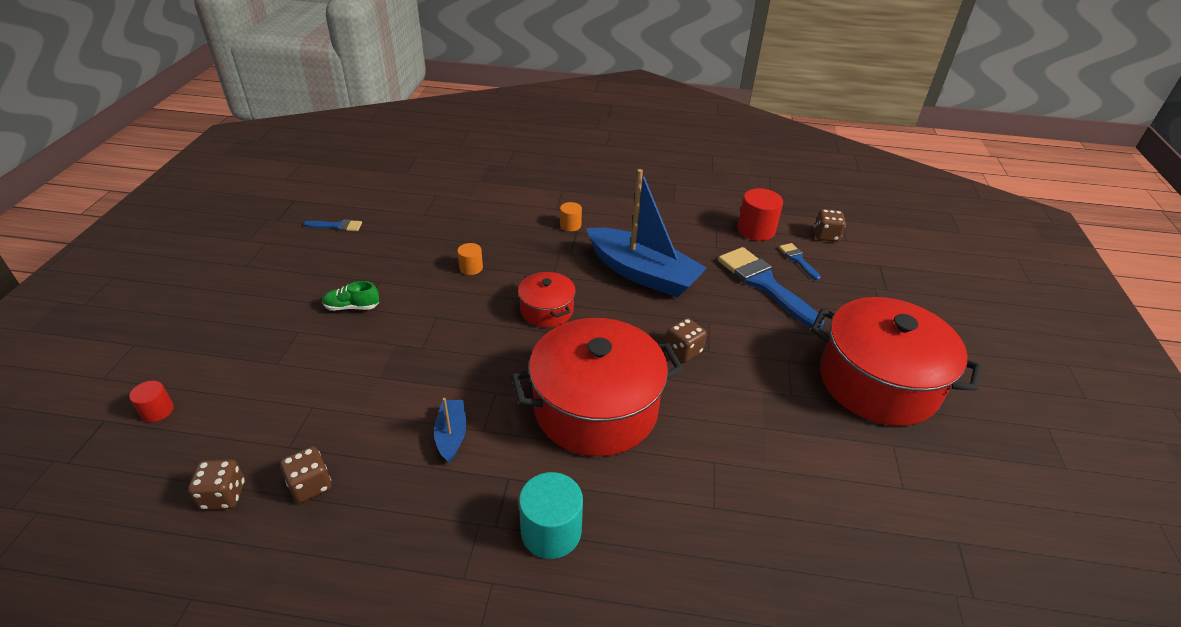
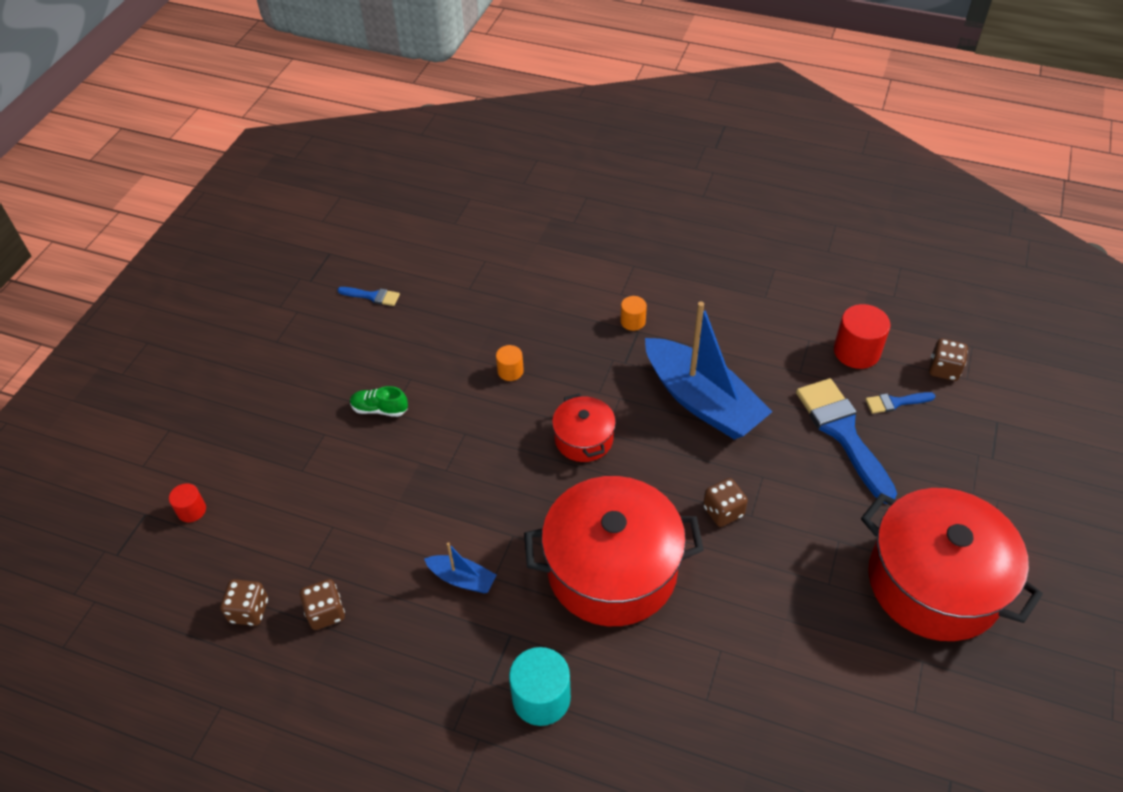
camera: 15 degrees right, 10 degrees up
(451, 435) = (462, 579): blue boat -> blue boat turned 105 degrees clockwise
(798, 260) = (895, 402): blue brush -> blue brush turned 90 degrees counterclockwise

